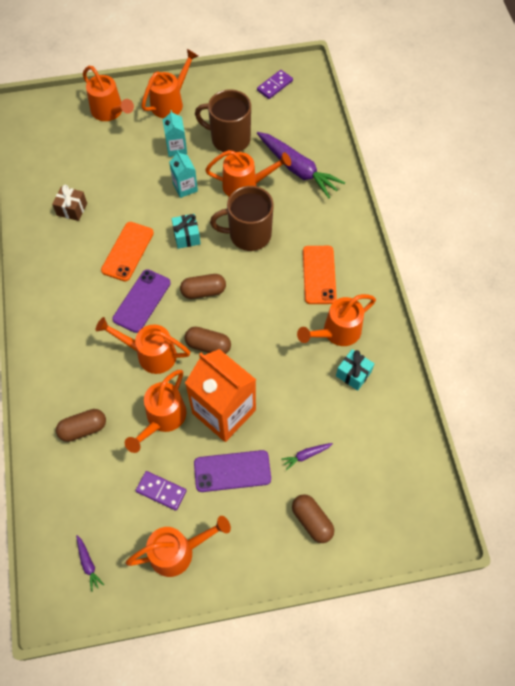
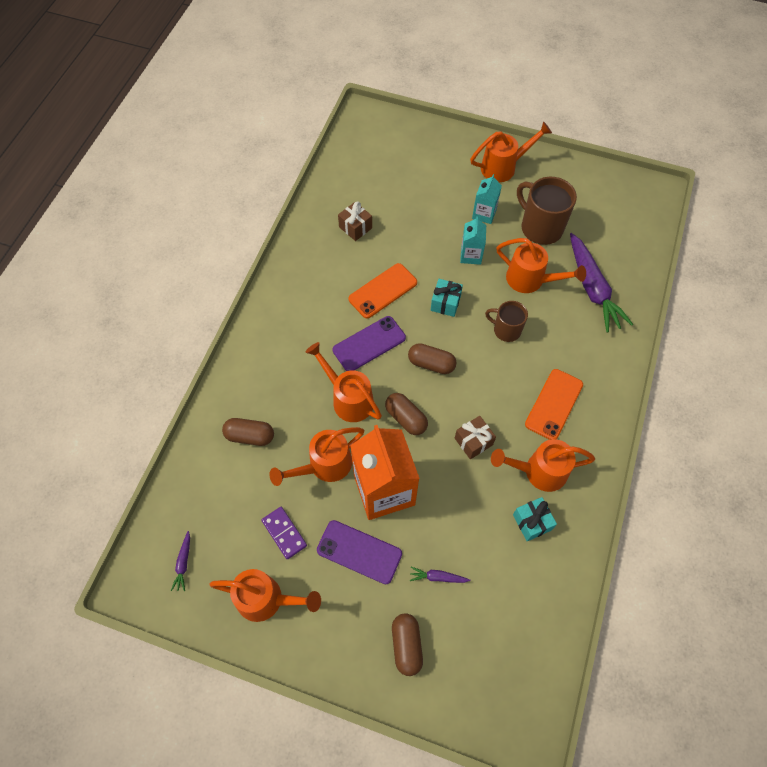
camera: 30 degrees right, 0 degrees up
(110, 112) = (441, 152): orange watering can -> none
(248, 235) = (506, 330): brown mug -> brown mug, size x0.61
(273, 336) = (473, 441): none -> brown gift
(275, 86) = (616, 195): purple domino -> none

